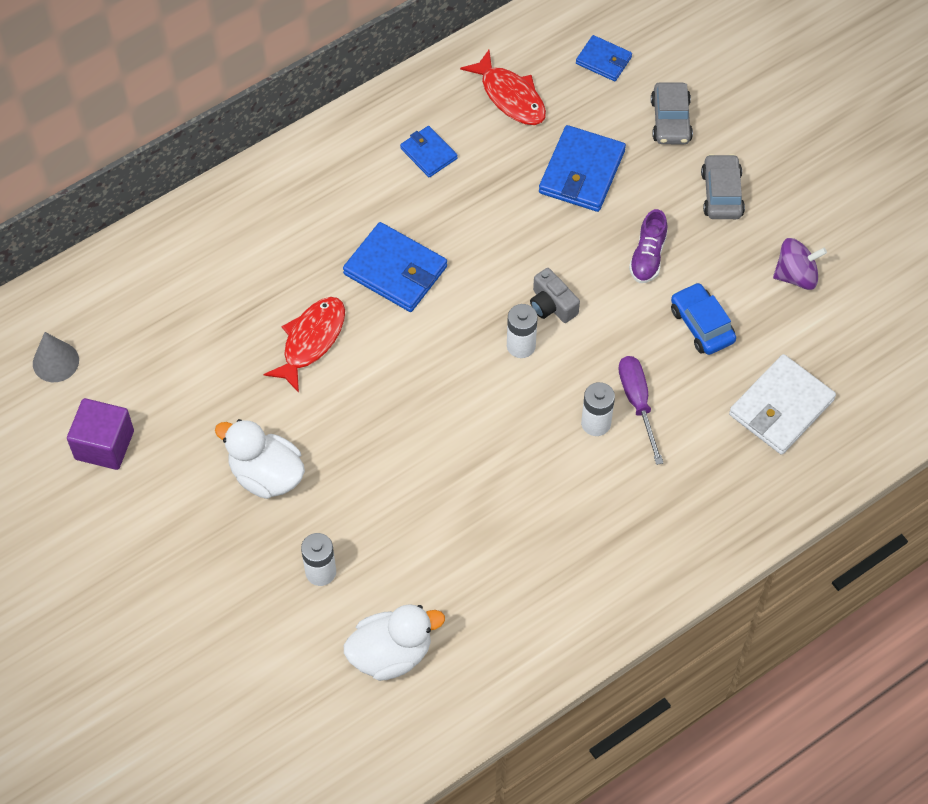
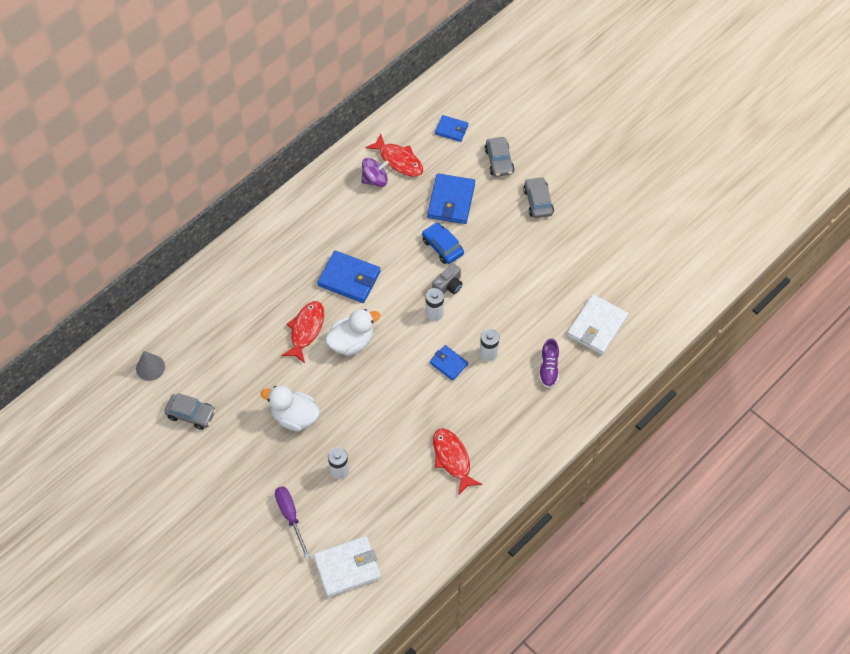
camera: 10 degrees left, 0 degrees up
(104, 445) = (191, 414): purple cube -> grey car
(303, 729) = (347, 567): none -> white wallet
(391, 653) = (391, 513): white duck -> white duck (351, 342)
(428, 153) = (355, 203): blue wallet -> blue wallet (448, 364)
(506, 583) = (452, 459): none -> red fish
(552, 305) = (448, 285): grey camera -> grey camera turned 90 degrees counterclockwise
(637, 403) = (511, 337): purple screwdriver -> purple screwdriver (290, 516)
(648, 256) = (500, 247): purple shoe -> purple shoe (548, 368)
(702, 325) = (540, 283): blue car -> blue car (442, 247)
(796, 275) = (591, 245): purple spinning top -> purple spinning top (375, 179)

